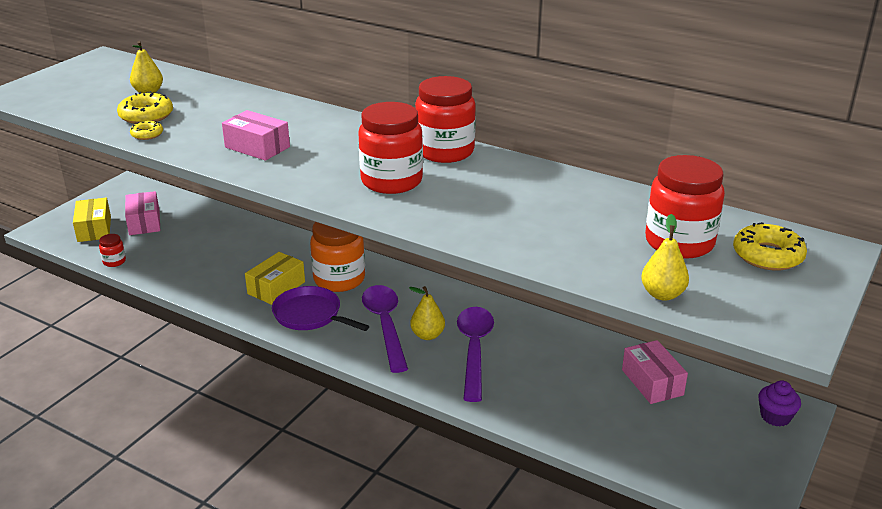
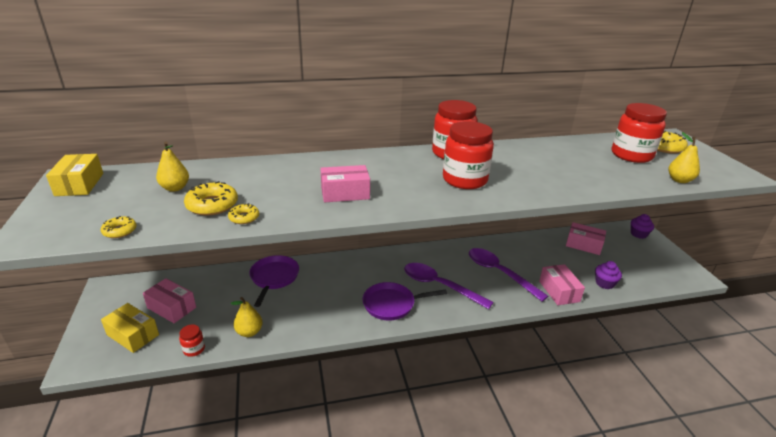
camera: 45 degrees left, 0 degrees up
(61, 110) = (119, 231): none -> yellow donut
(251, 238) = (274, 278): none -> purple pan
(276, 288) = (344, 300): yellow box -> yellow box (79, 184)
(339, 279) = (372, 274): orange jar -> none
(427, 335) = (467, 278): yellow pear -> yellow pear (249, 332)
(509, 405) = (559, 291): none -> pink box
(587, 433) = (604, 283): none -> purple cupcake

